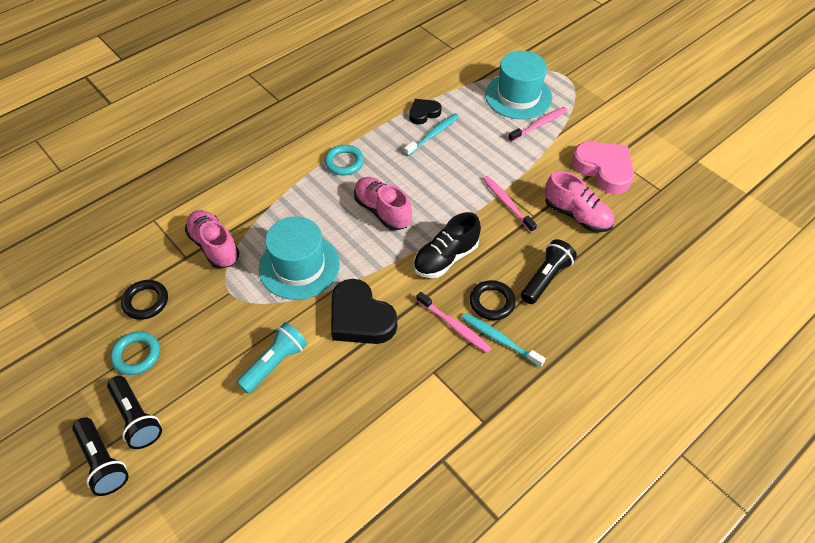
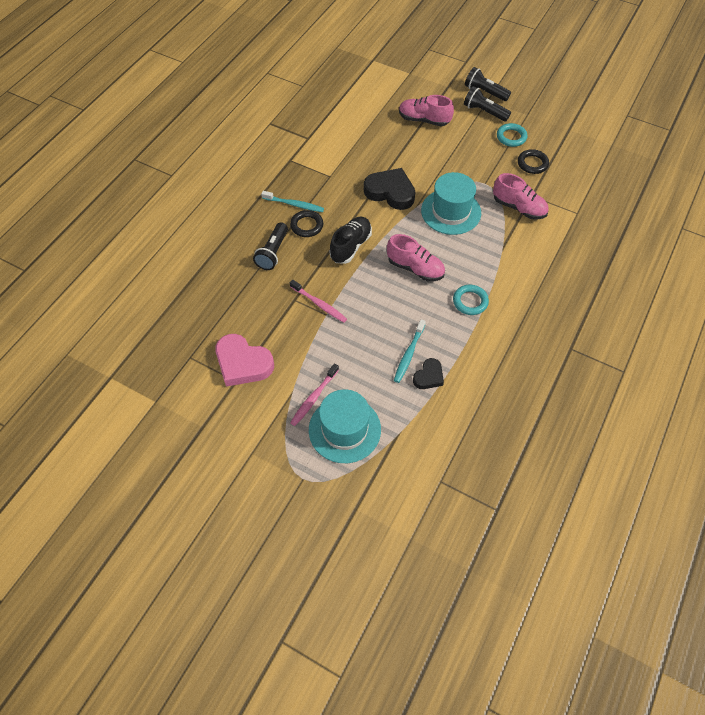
camera: 160 degrees right, 5 degrees up
(275, 363) = (427, 155): turquoise flashlight -> none
(454, 326) = (326, 204): pink toothbrush -> none
(577, 215) = (259, 310): pink shoe -> pink shoe (424, 120)

